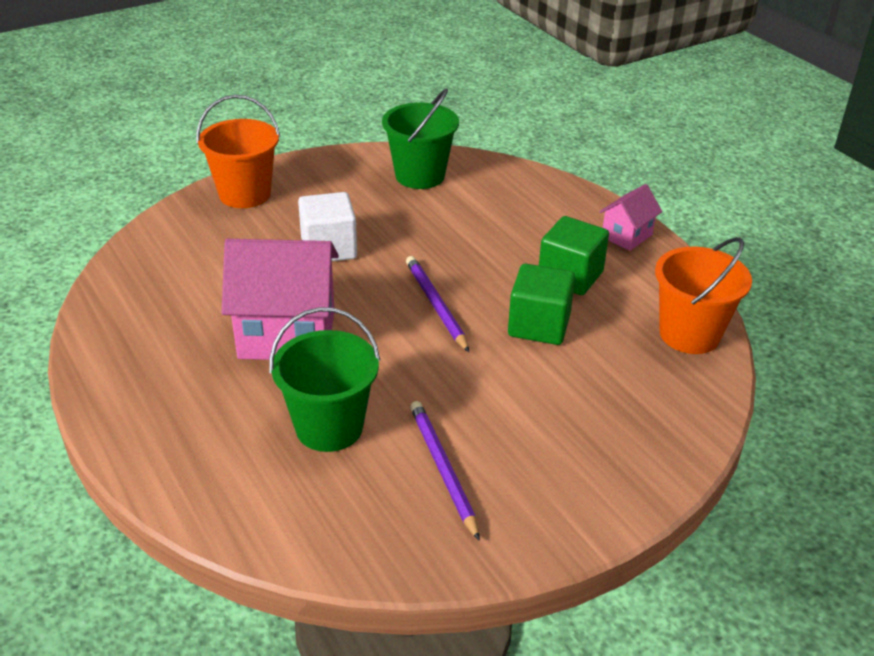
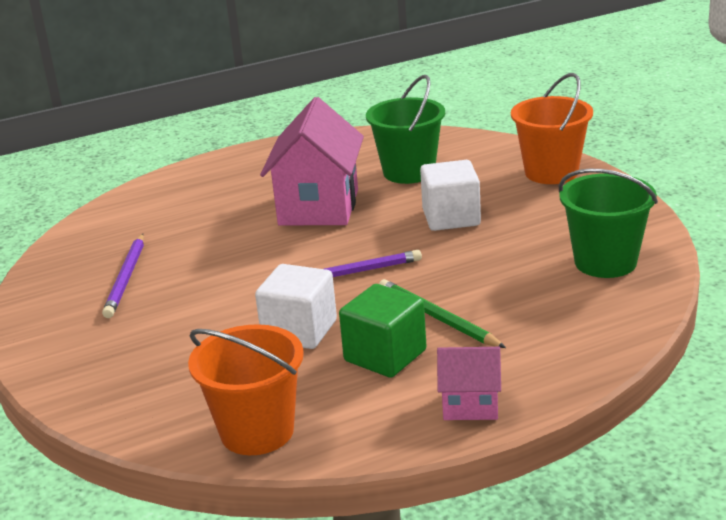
camera: 100 degrees right, 10 degrees down
(329, 427) = (196, 231): green bucket -> green bucket (409, 172)
(442, 469) = (126, 278): purple pencil -> purple pencil turned 105 degrees clockwise
(510, 252) = (437, 318): none -> green pencil
(539, 325) = (299, 331): green cube -> white cube
(626, 236) = (470, 405): pink house -> pink house turned 45 degrees counterclockwise

